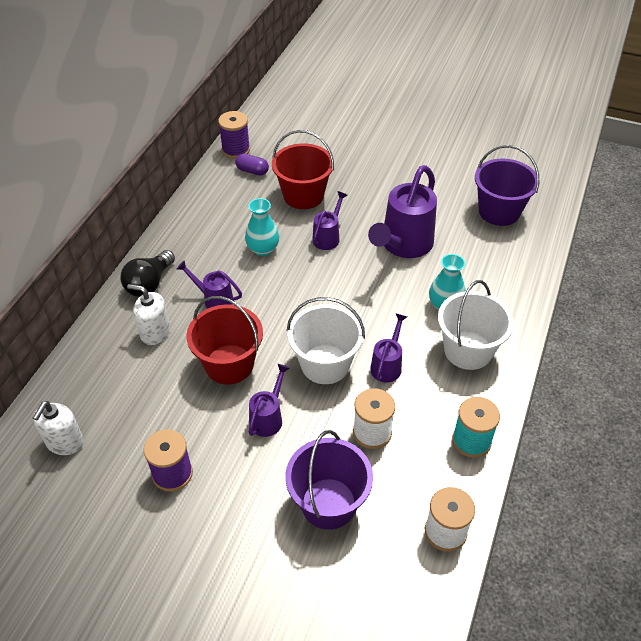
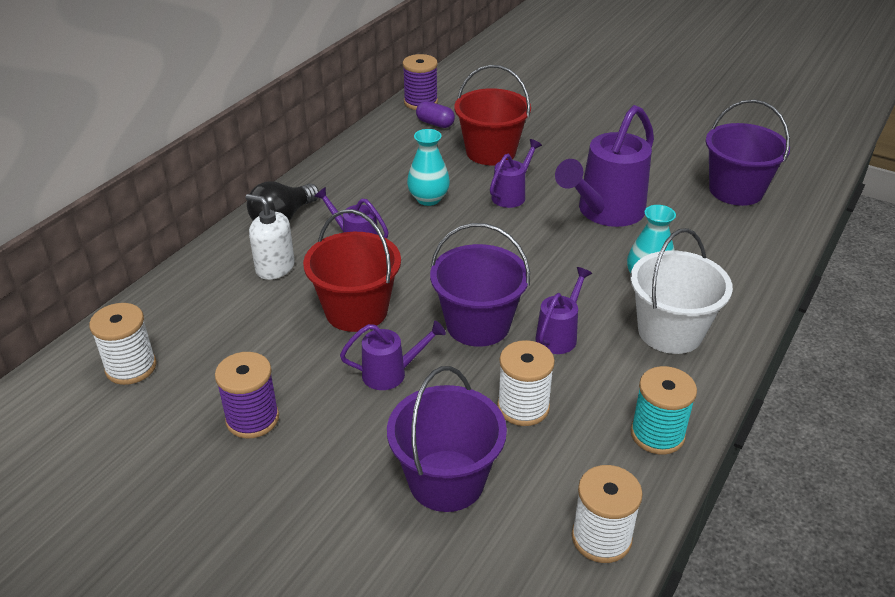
camera: 10 degrees right, 10 degrees down
(64, 442) = (131, 367): white soap dispenser -> white spool
(268, 418) = (391, 373): purple watering can -> purple watering can turned 45 degrees clockwise
(325, 364) = (478, 325): white bucket -> purple bucket

